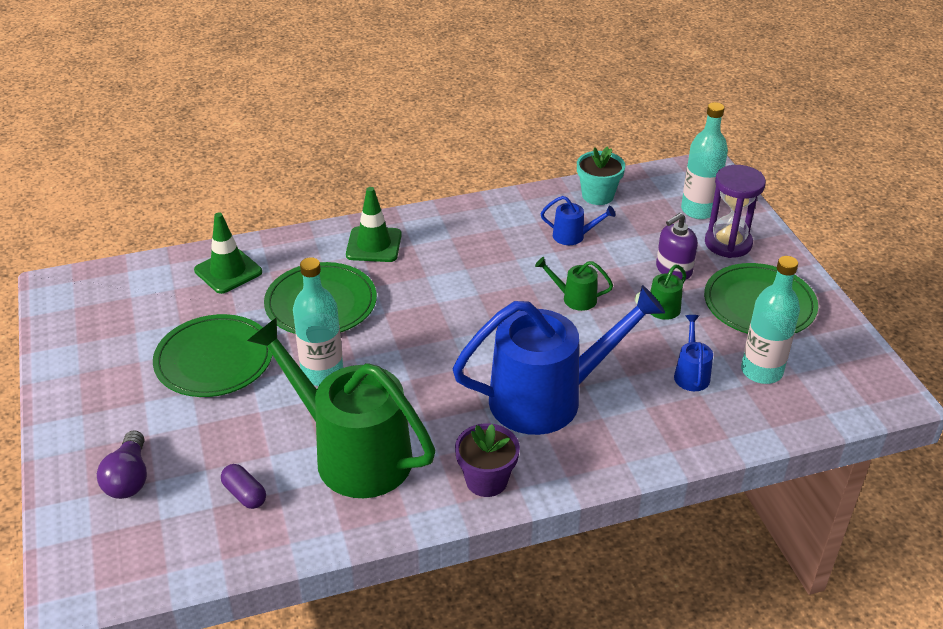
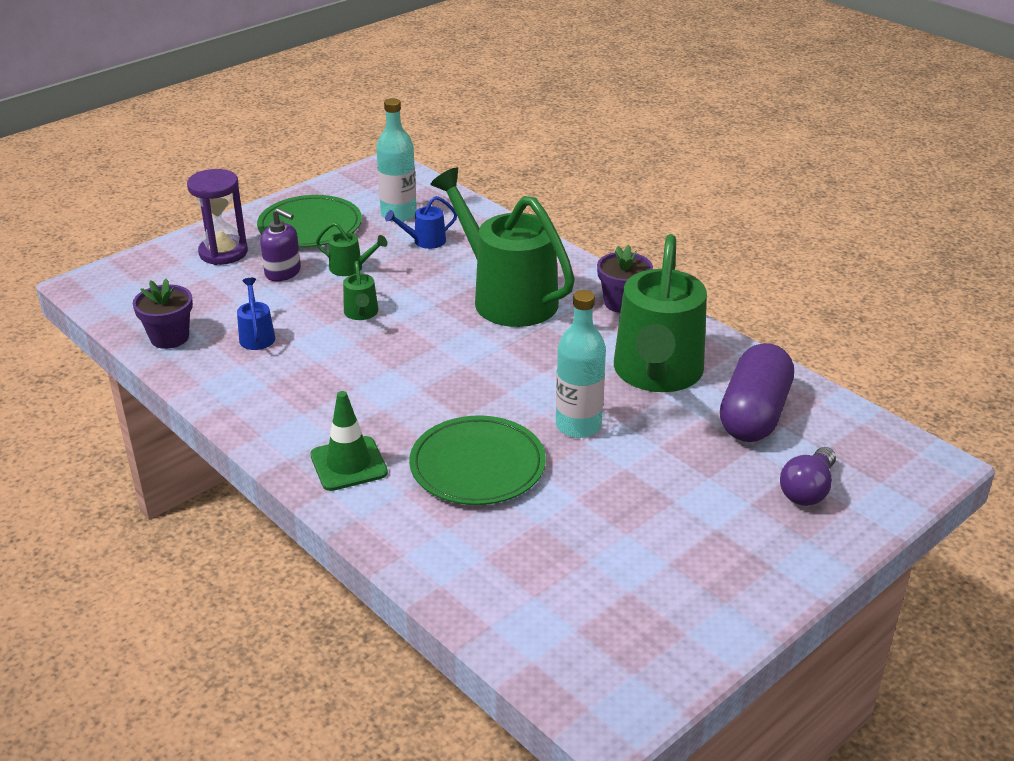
camera: 115 degrees left, 5 degrees down
(129, 478) = (807, 490): purple light bulb -> purple light bulb turned 150 degrees clockwise
(214, 360) = (620, 506): green plate -> none
(228, 271) = (471, 563): green traffic cone -> none
(245, 494) = (753, 414): purple capsule -> purple capsule, size x2.28
(548, 398) = (506, 297): blue watering can -> green watering can
(597, 195) = (169, 337): turquoise flower pot -> purple flower pot
(698, 210) = (171, 276): turquoise bottle -> none

